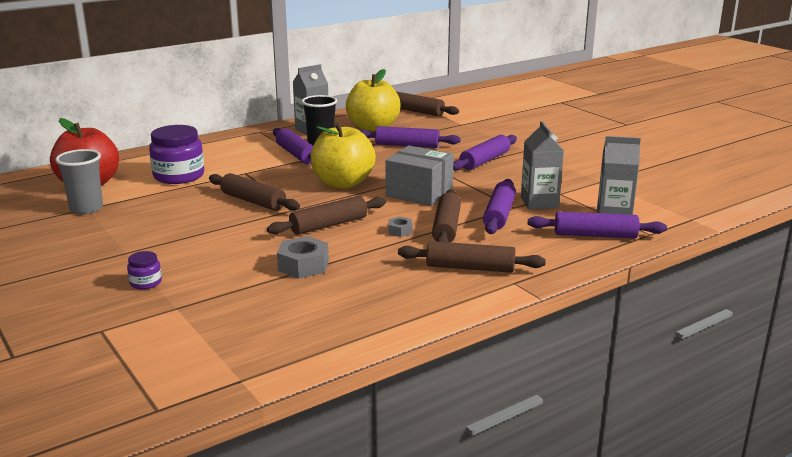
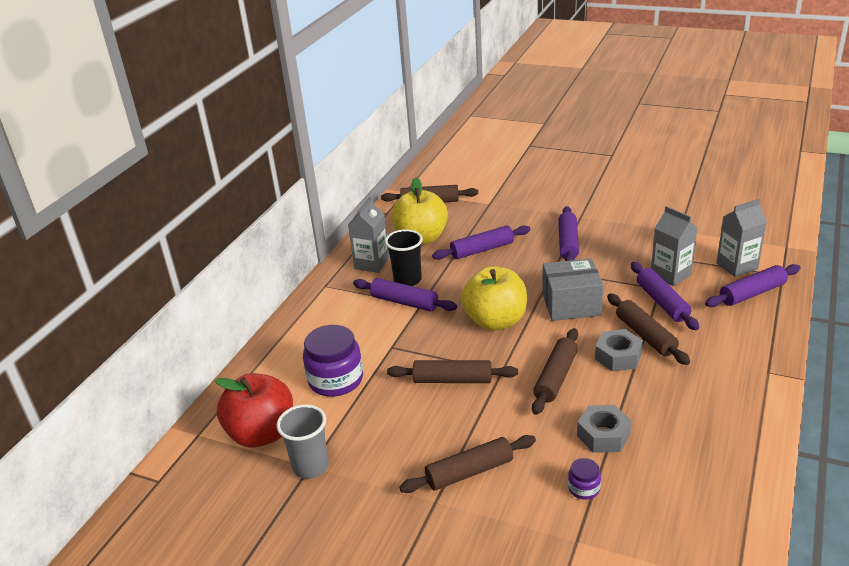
camera: 30 degrees left, 10 degrees up
(146, 283) = (508, 527): purple jar -> purple jar (583, 488)
(400, 231) = (618, 356): grey nut -> grey nut, size x1.84
(470, 268) = (721, 372): brown rolling pin -> brown rolling pin (469, 472)

